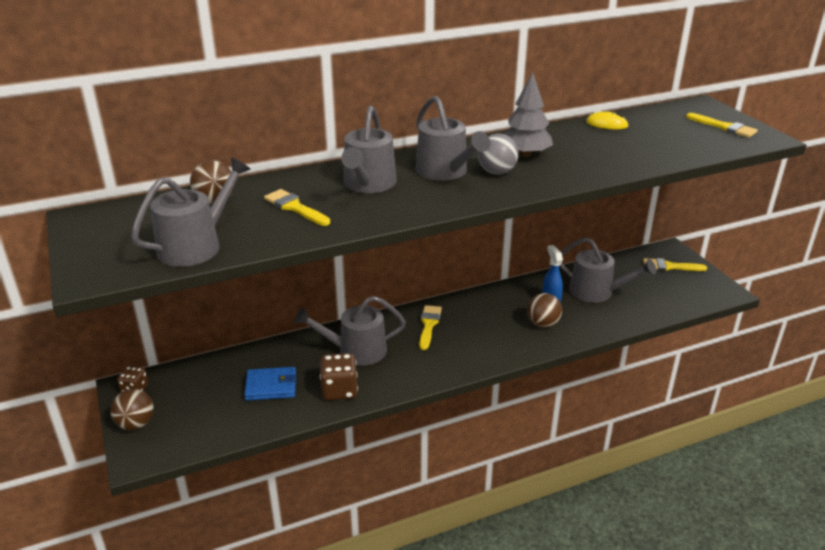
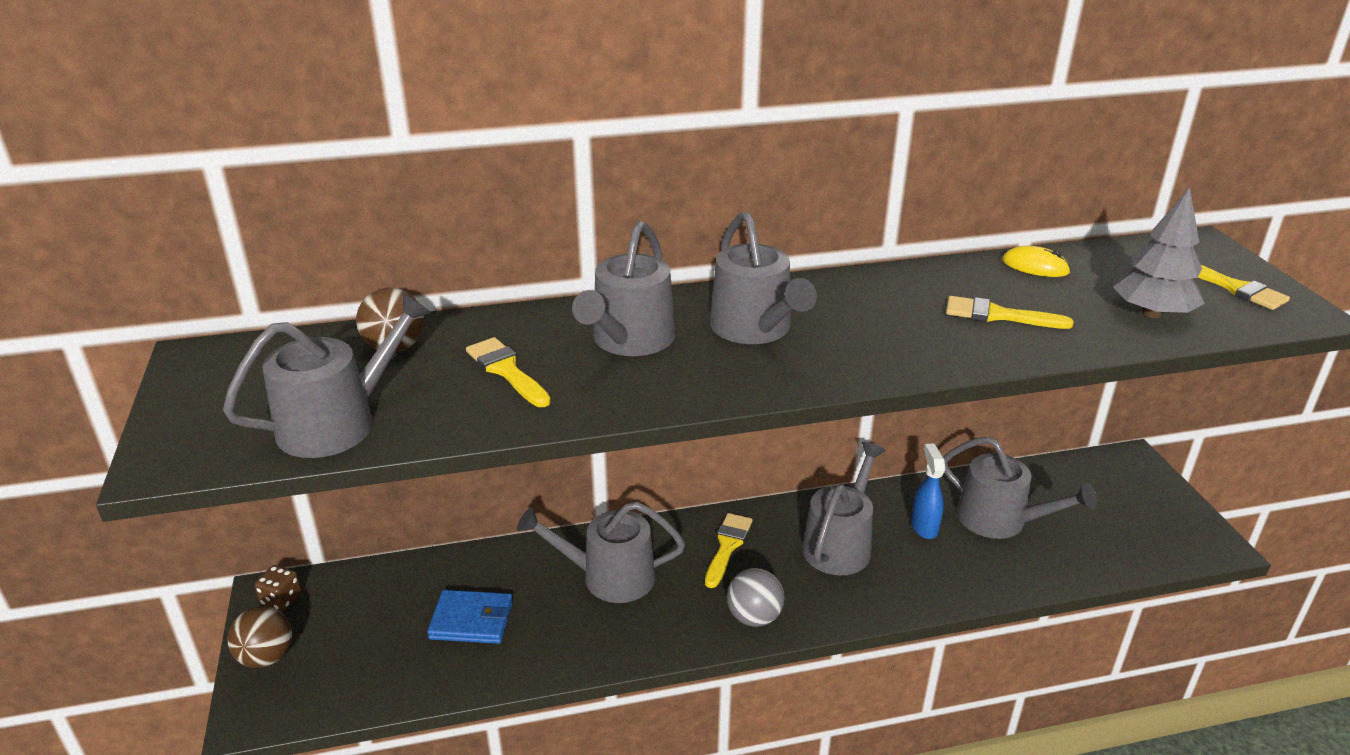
camera: 10 degrees right, 0 degrees up
(339, 390) = (569, 640): brown dice -> none
(497, 172) = (836, 337): grey ball -> grey ball (754, 617)
(500, 316) = (840, 544): none -> grey watering can
(525, 154) = (889, 309): grey tree -> grey tree (1151, 313)
(542, 324) = (903, 566): brown ball -> none
(669, 266) = (1126, 489): yellow brush -> yellow brush (998, 315)

